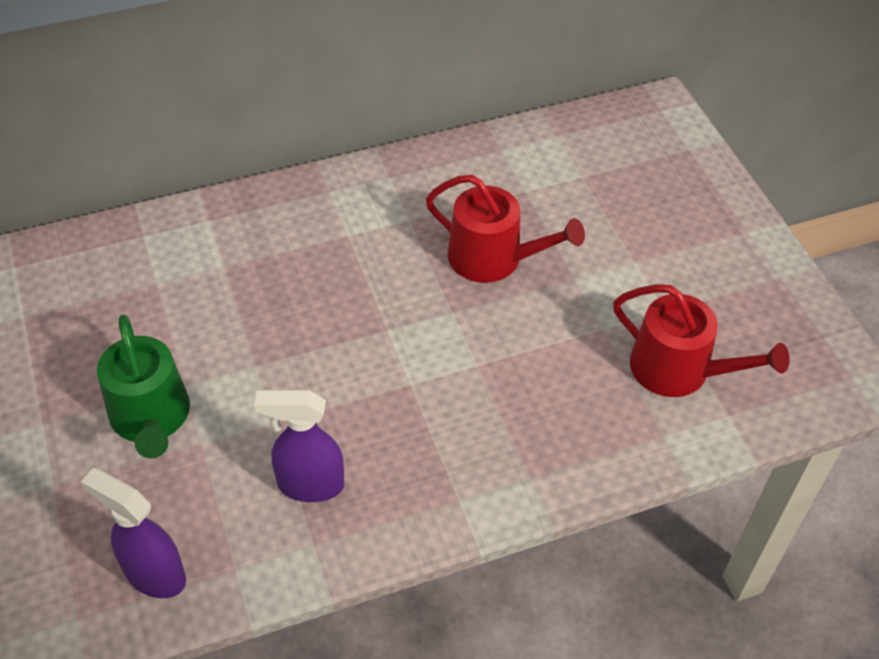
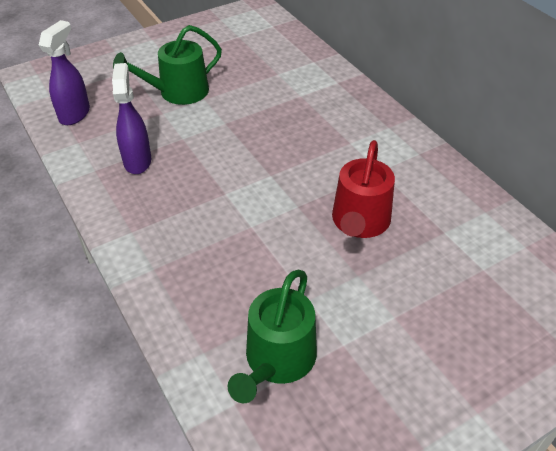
camera: 80 degrees right, 5 degrees down
(679, 370) = (277, 360): red watering can -> green watering can

